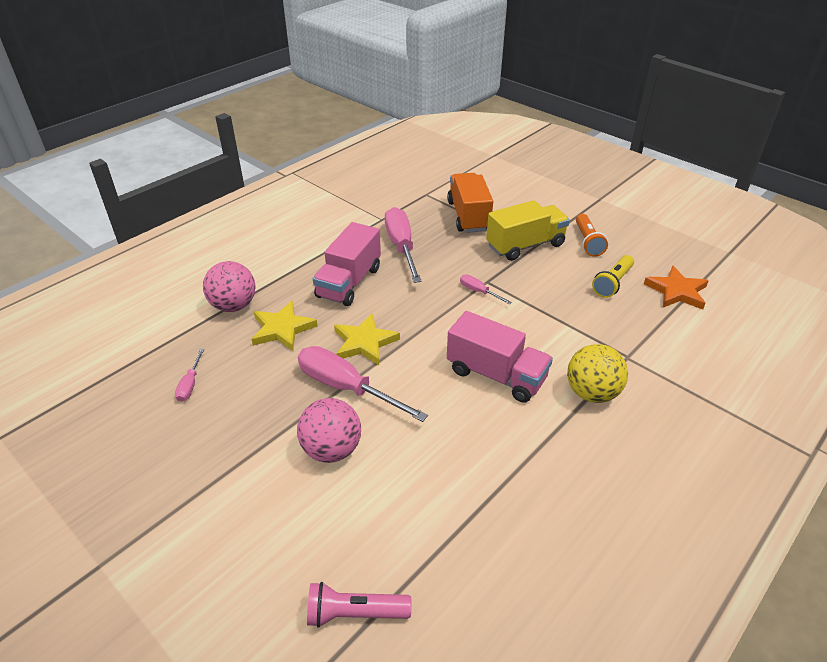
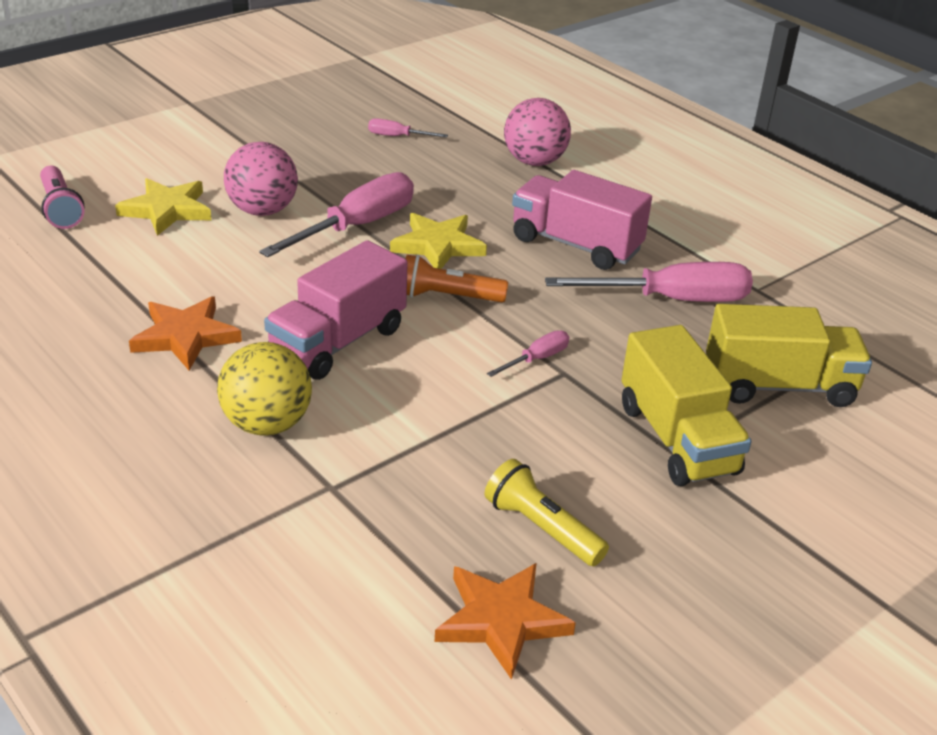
camera: 95 degrees right, 5 degrees down
(282, 329) = (480, 191): yellow star -> yellow star (167, 210)
(355, 613) = (60, 209): pink flashlight -> pink flashlight turned 150 degrees clockwise
(468, 216) = (779, 386): orange truck -> yellow truck
(522, 456) = (185, 336): none -> orange star
(587, 242) = (691, 532): orange flashlight -> orange flashlight (448, 297)

